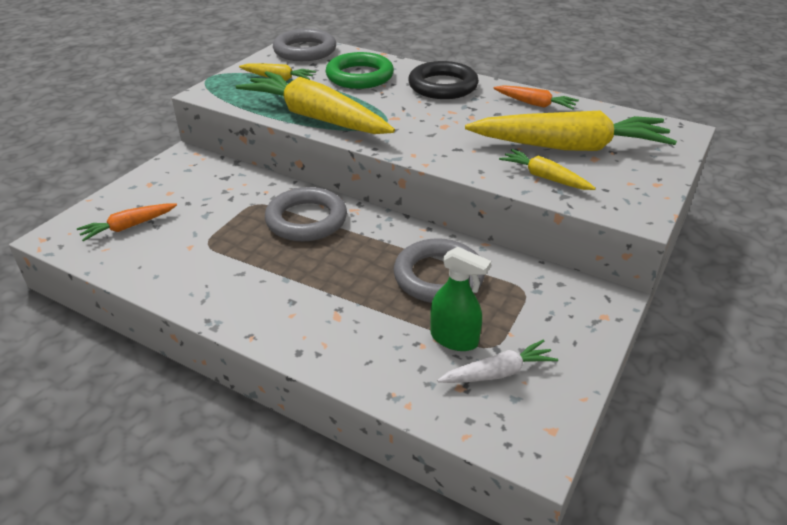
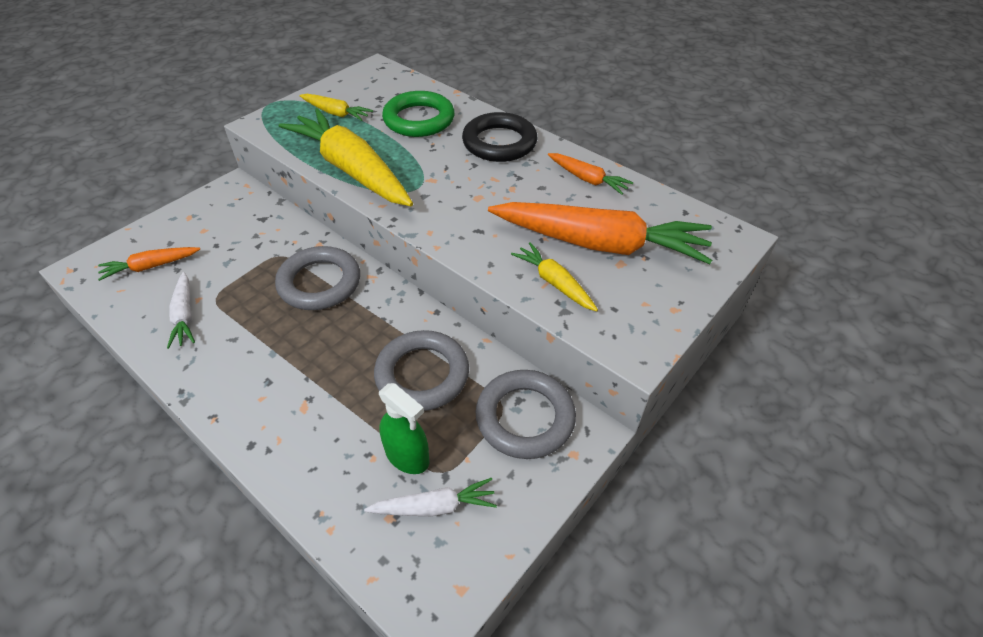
camera: 10 degrees right, 10 degrees up
(183, 261) = (184, 315): none -> white carrot
(305, 50) = (378, 79): grey ring -> grey ring (525, 417)
(570, 147) = (600, 244): yellow carrot -> orange carrot

